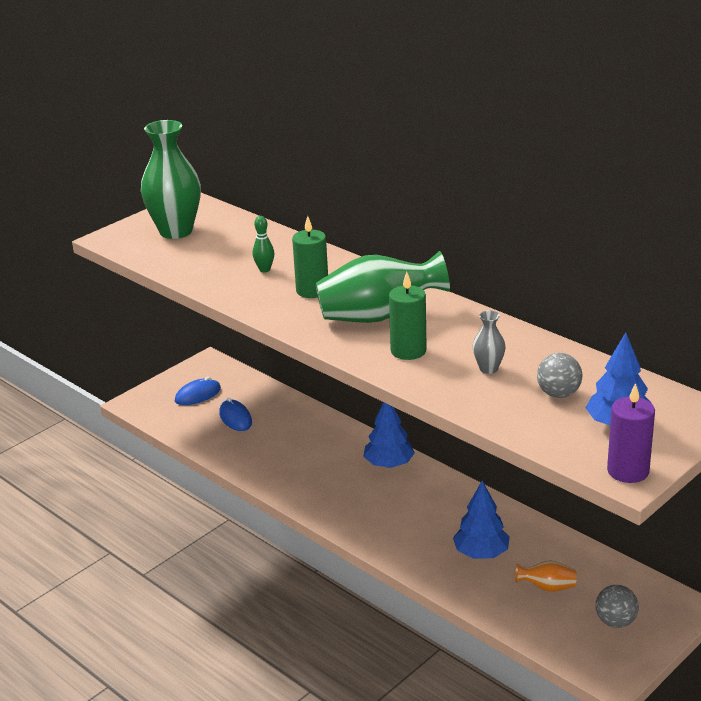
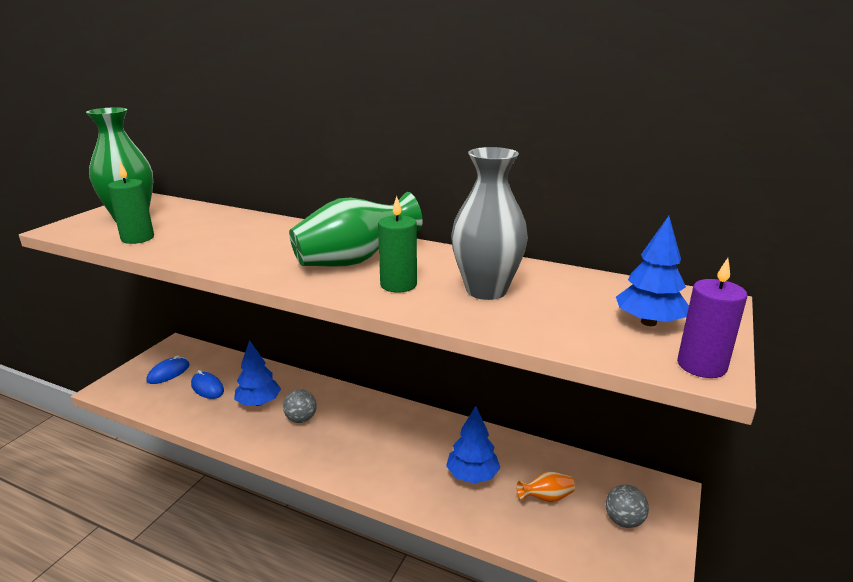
camera: 20 degrees left, 5 degrees down
(264, 269) = (227, 237): green bowling pin -> none
(312, 290) = (280, 248): green candle -> green candle (137, 238)
(389, 464) = (358, 406): blue tree -> blue tree (259, 402)
(488, 368) = (486, 290): grey vase -> grey vase, size x2.21
(558, 394) = (569, 303): grey ball -> grey ball (301, 419)

